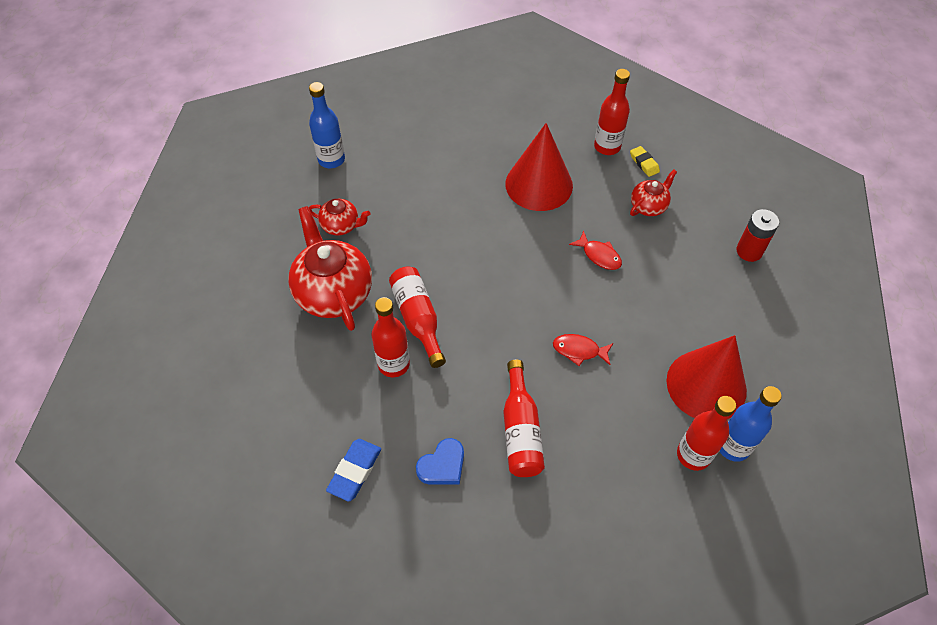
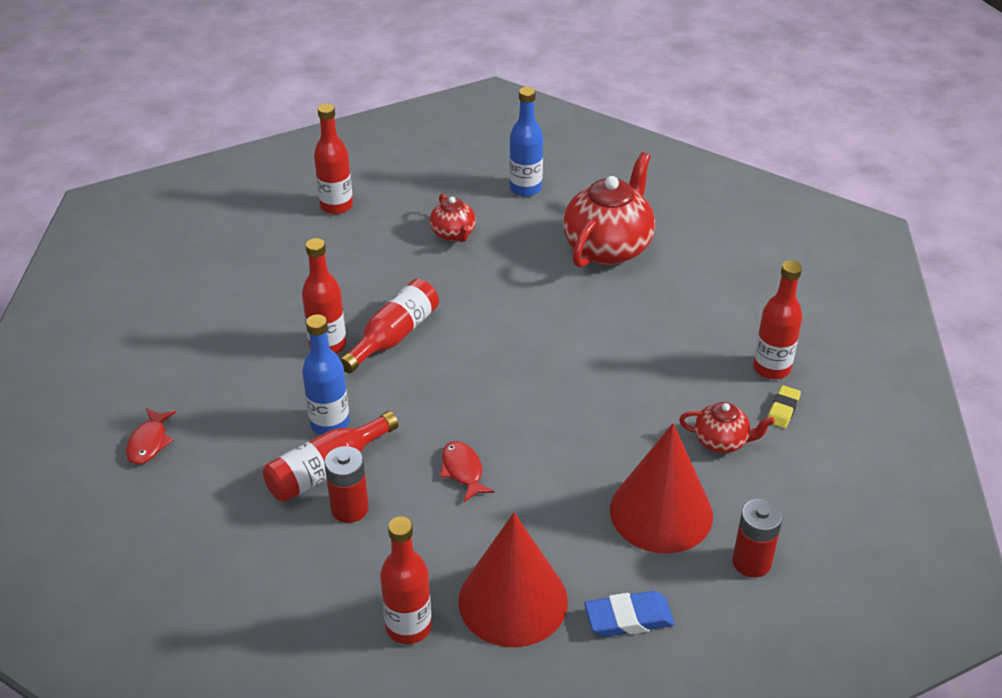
camera: 55 degrees right, 15 degrees down
(240, 277) = (336, 206): none -> red bottle
(333, 293) = (372, 268): red teapot -> red teapot (608, 247)
(355, 471) = (193, 377): blue eraser -> blue eraser (628, 618)
(442, 465) = (243, 432): blue heart -> none
(539, 184) = (653, 340): red cone -> red cone (661, 512)
(567, 435) = (349, 508): none -> red battery
(599, 255) = (606, 431): red fish -> red fish (149, 442)
(733, 446) = (449, 660): blue bottle -> blue bottle (330, 423)

